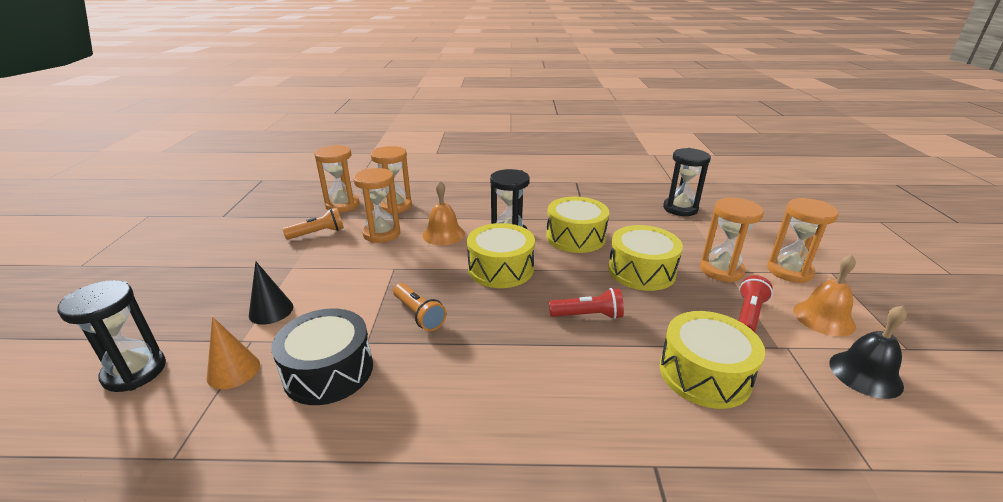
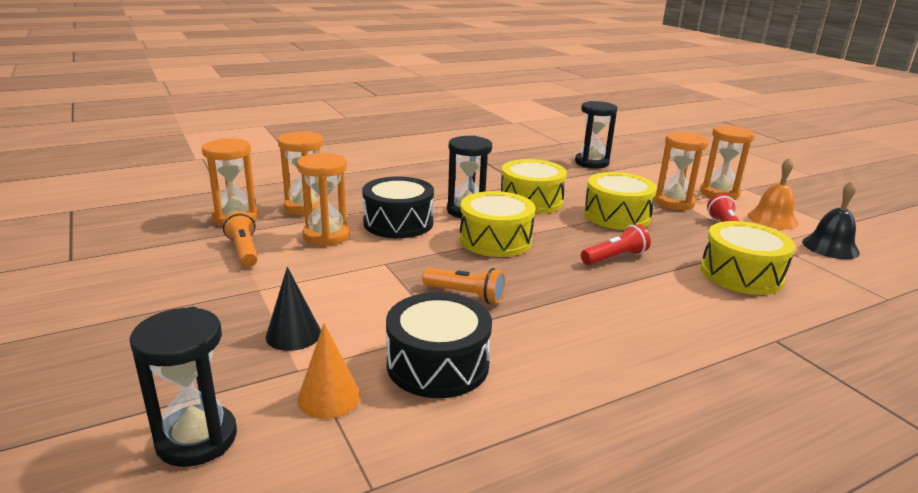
camera: 30 degrees left, 5 degrees down
(318, 233) = (244, 250): orange flashlight -> orange flashlight turned 60 degrees counterclockwise
(443, 234) = (398, 223): orange bell -> black drum

